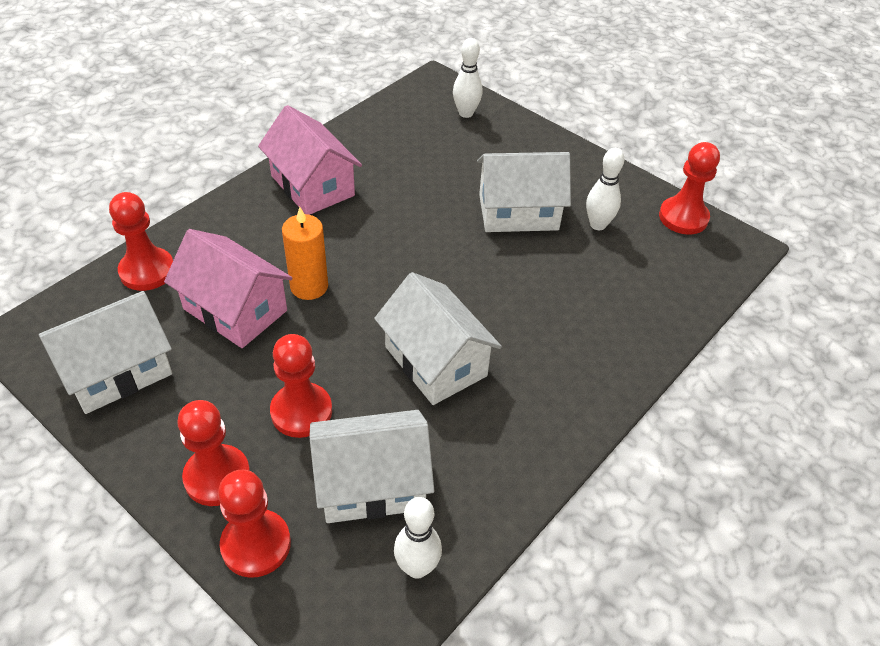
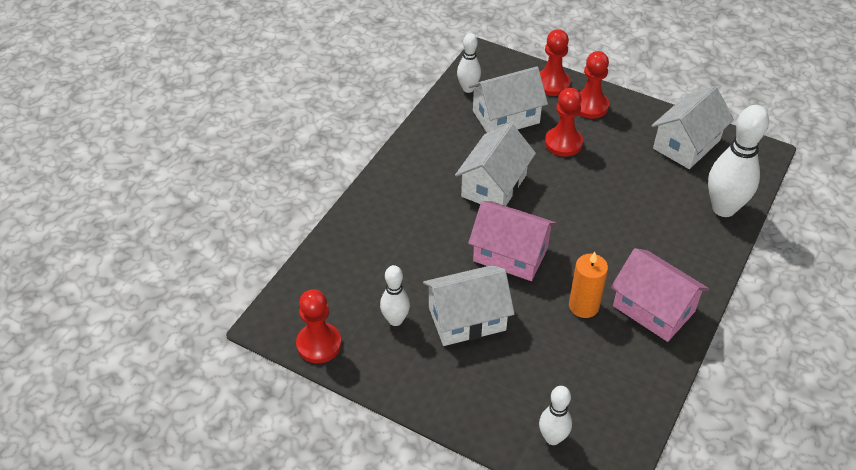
camera: 170 degrees right, 0 degrees up
(147, 271) = (723, 208): red pawn -> white bowling pin
(235, 309) = (643, 193): pink house -> pink house (510, 254)
(309, 286) = (603, 219): orange candle -> orange candle (583, 306)
(436, 361) = (494, 185): white house -> white house turned 75 degrees clockwise

